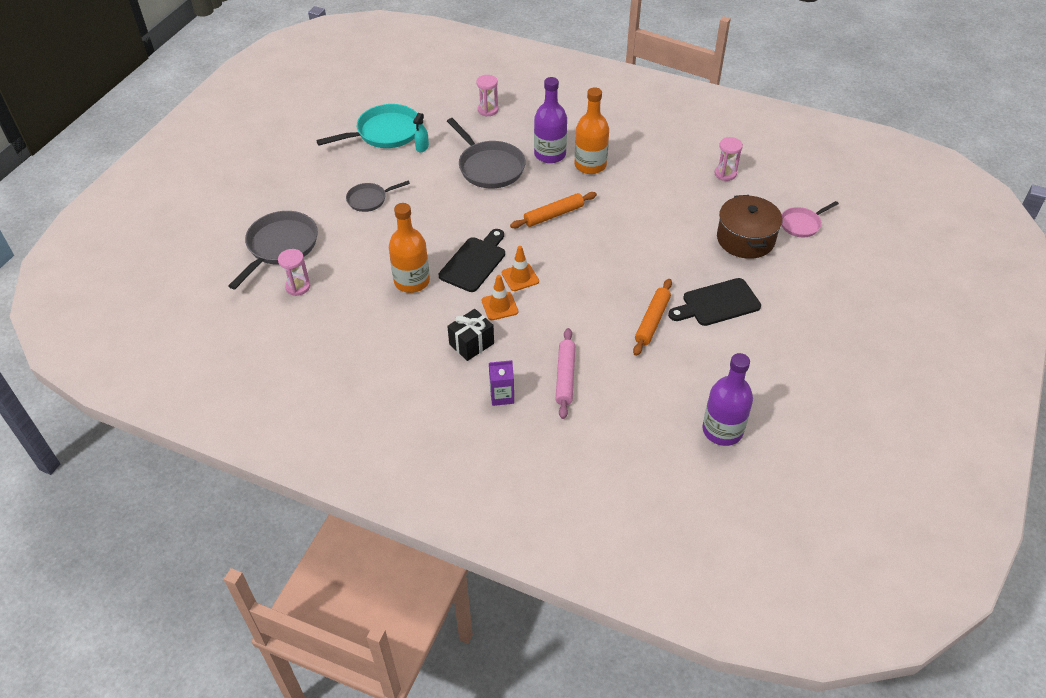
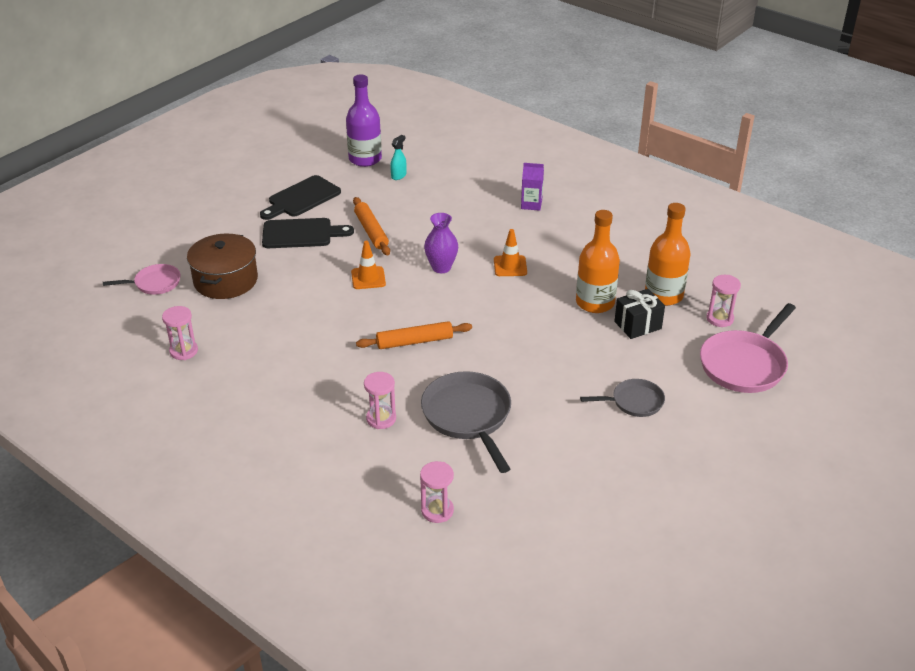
camera: 165 degrees left, 10 degrees down
(280, 247) = (745, 364): grey pan -> pink pan
(384, 133) = (603, 501): turquoise pan -> none
(422, 147) = (552, 465): turquoise spray bottle -> turquoise spray bottle (398, 176)
(471, 344) = (547, 242): black gift -> black gift (637, 325)
(474, 262) = (523, 309): black cutting board -> black cutting board (302, 198)
(520, 277) = (479, 287): orange traffic cone -> orange traffic cone (368, 278)
(550, 154) = (381, 419): purple bottle -> pink hourglass
(563, 291) = (441, 267): none -> purple vase
(565, 377) = (471, 207): pink rolling pin -> none
(590, 165) = (337, 393): orange bottle -> orange bottle (663, 295)
(652, 321) = (371, 231): orange rolling pin -> orange rolling pin turned 60 degrees counterclockwise

